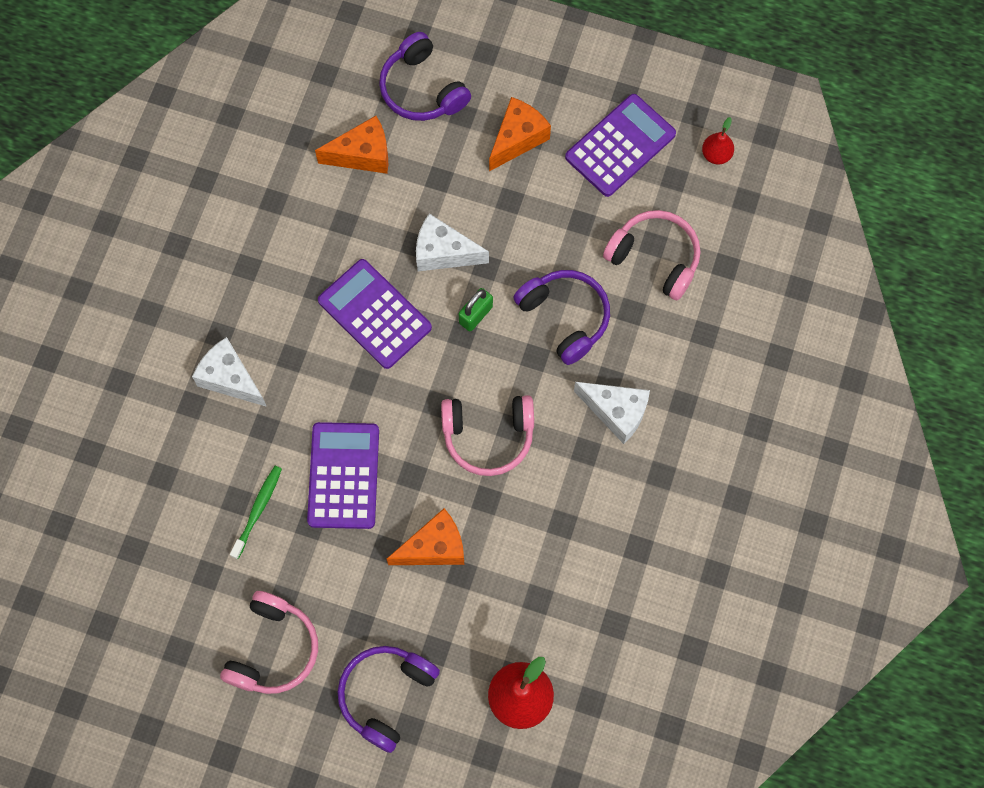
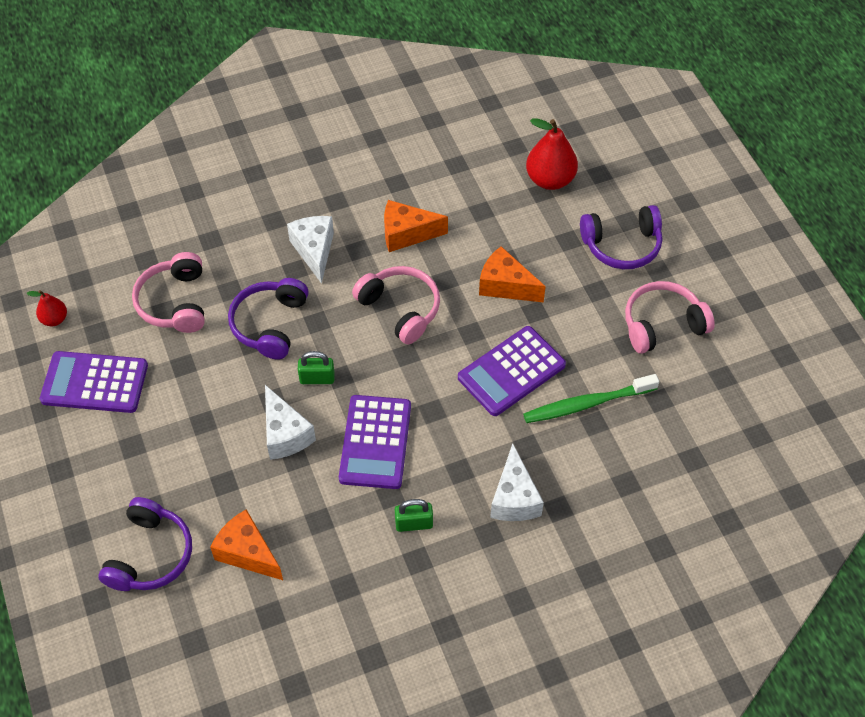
camera: 130 degrees left, 15 degrees down
(258, 510) = (587, 404): green toothbrush -> green toothbrush, size x1.52
(278, 287) = (414, 523): none -> green padlock
(517, 139) = (143, 454): orange cheese -> orange cheese (407, 234)

